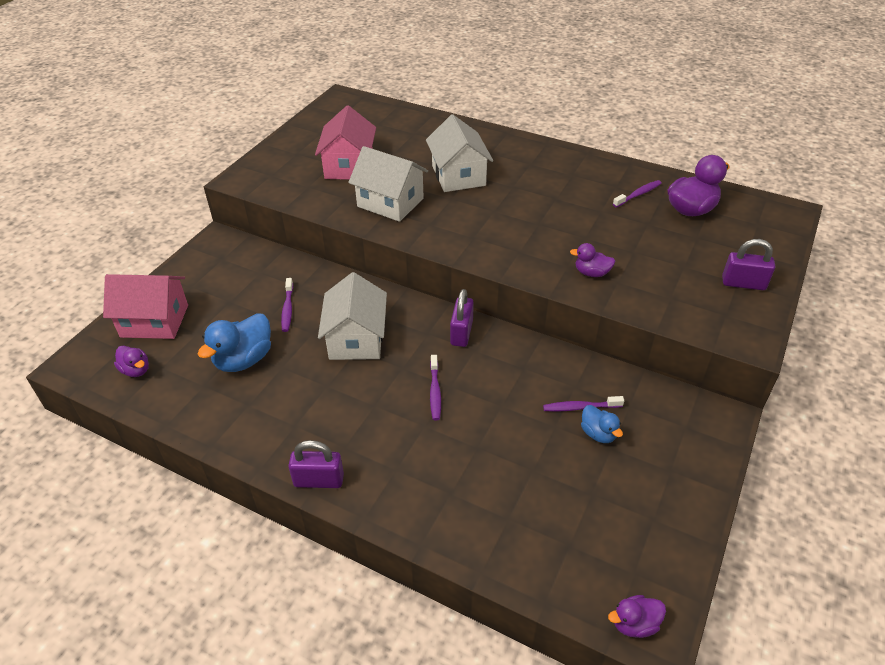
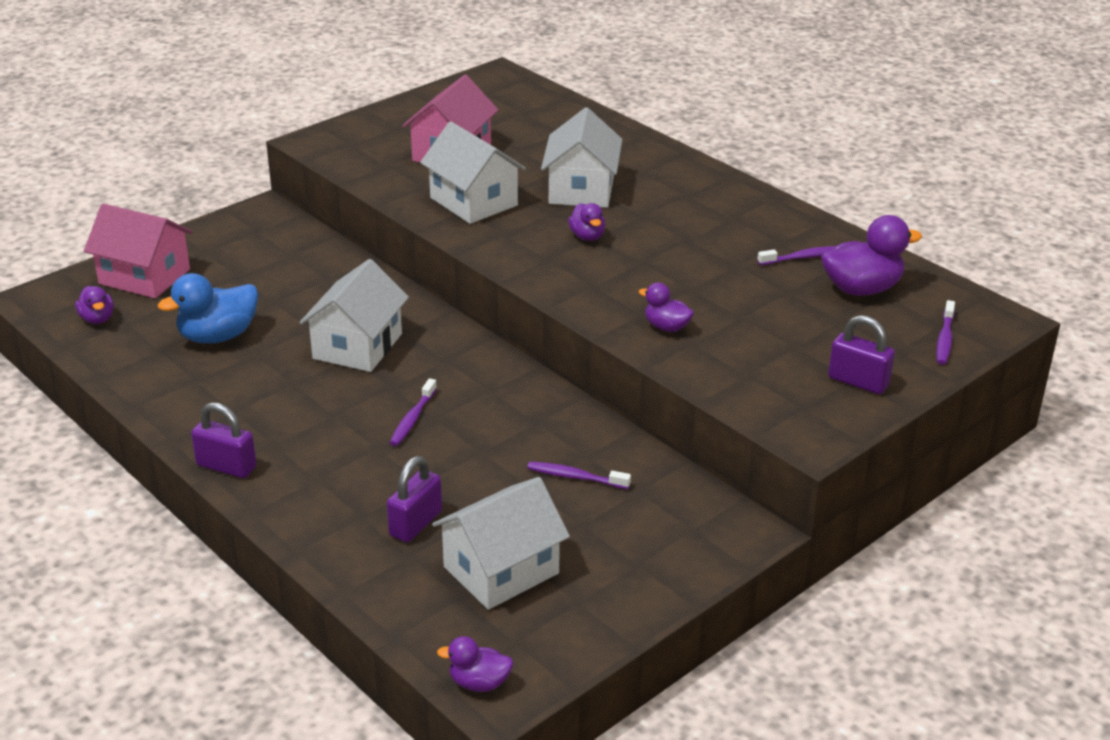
camera: 20 degrees right, 10 degrees down
(287, 309) = (299, 298): purple toothbrush -> purple toothbrush (944, 339)
(461, 333) = (487, 369): purple padlock -> purple padlock (416, 523)
(488, 212) = (587, 236): none -> purple duck
(582, 509) = (501, 570): none -> white house
(598, 434) = (577, 507): blue duck -> none

